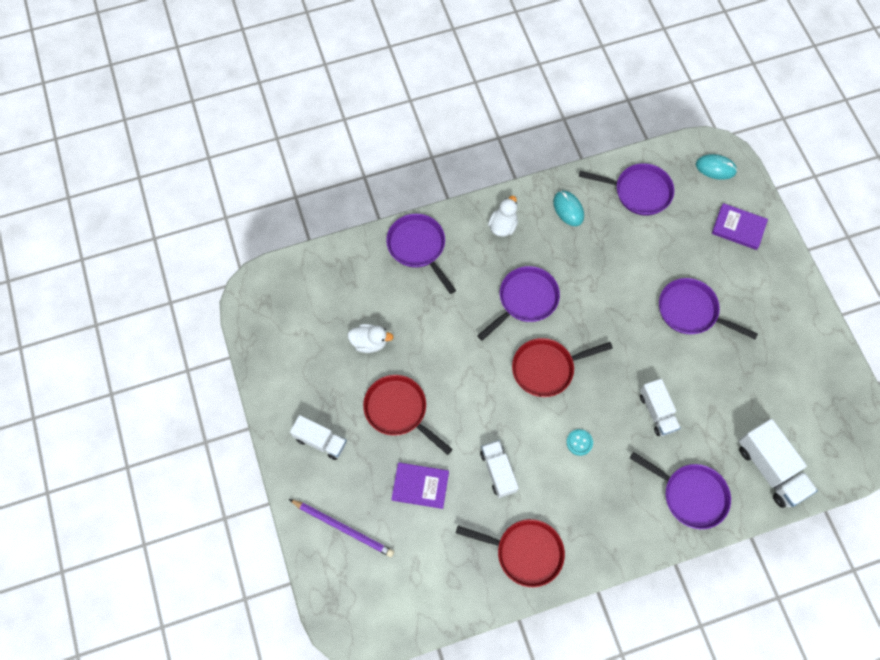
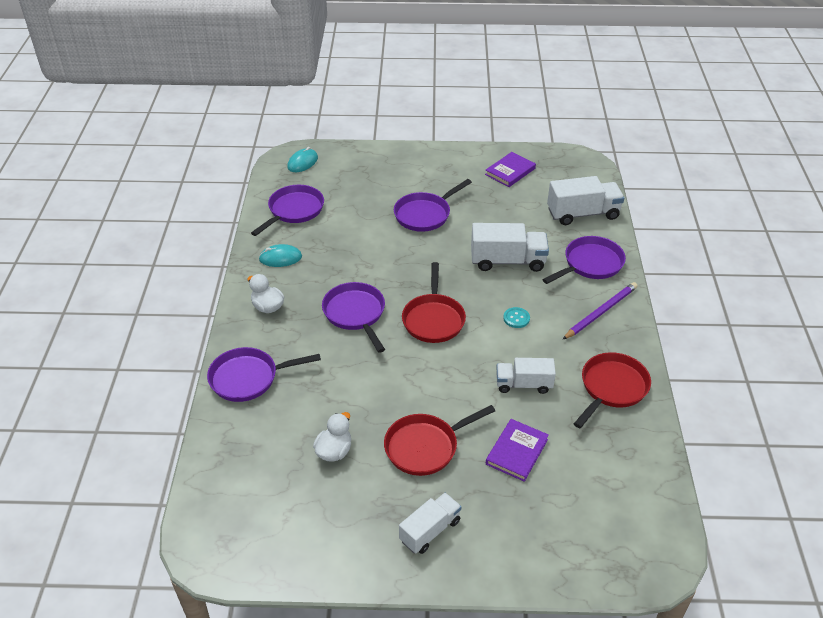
camera: 70 degrees left, 25 degrees down
(343, 528) = (541, 536): purple pencil -> purple pencil (601, 312)
(657, 412) = (507, 261): white truck -> white truck, size x1.52
(738, 228) = (365, 167): purple book -> purple book (510, 171)

